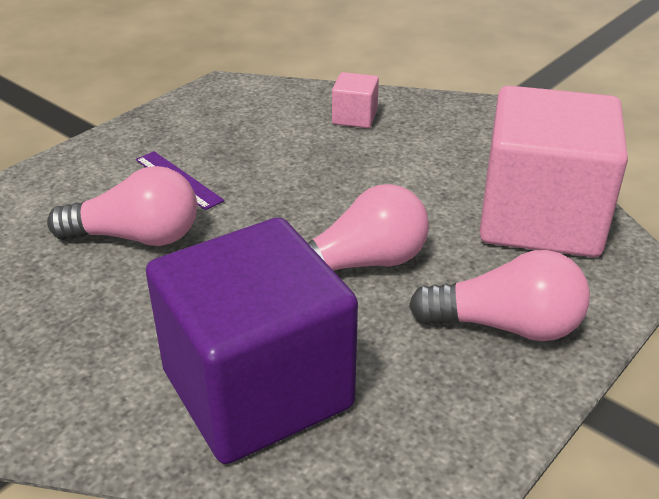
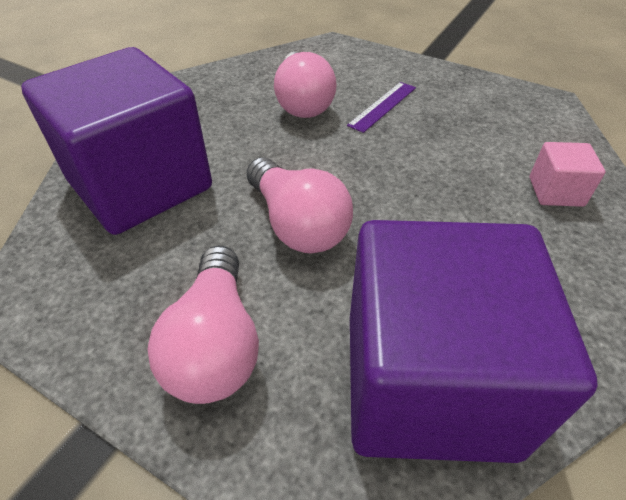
camera: 80 degrees right, 10 degrees up
(540, 218) = (427, 382): pink cube -> purple cube

